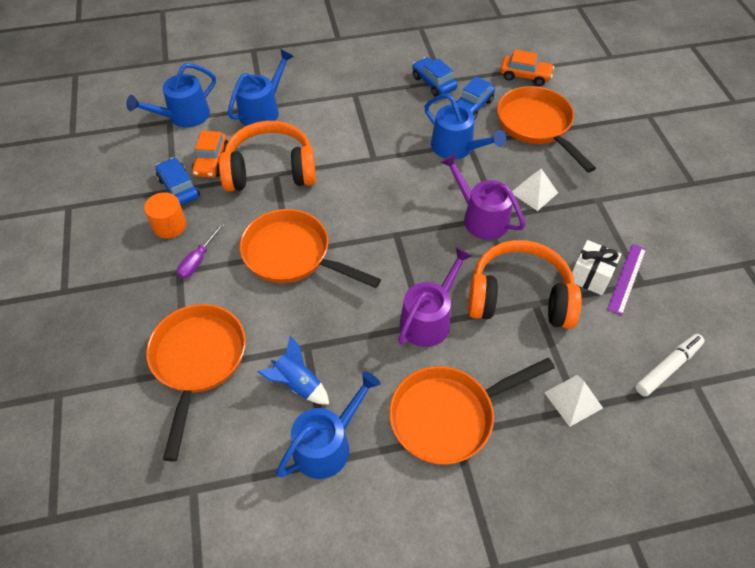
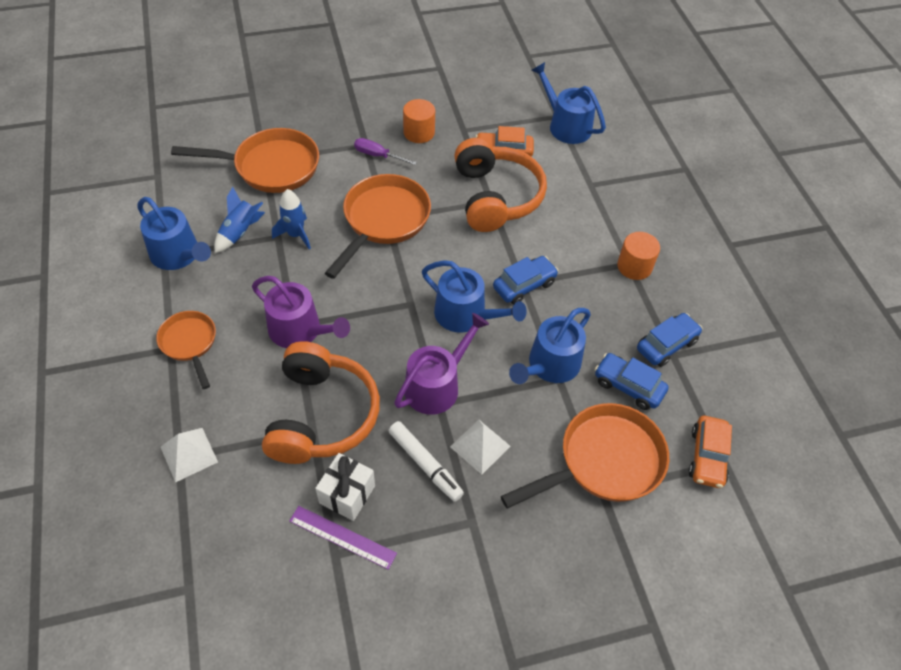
camera: 85 degrees right, 0 degrees up
(179, 188) = (466, 133): blue car -> blue car (524, 285)
(262, 110) = (585, 184): blue watering can -> blue watering can (466, 315)
(305, 330) = (295, 235): none -> blue rocket
(357, 91) = (634, 266): none -> orange cylinder
(449, 416) = (190, 343): orange pan -> orange pan, size x0.59
(667, 368) = (213, 561): white marker -> white marker (425, 464)

